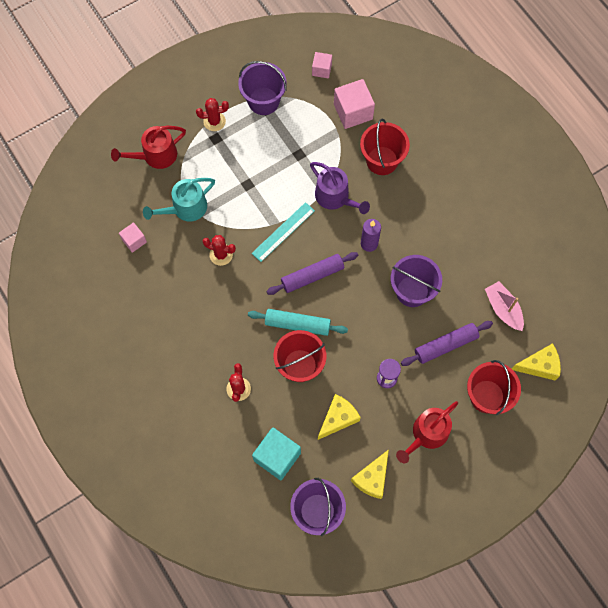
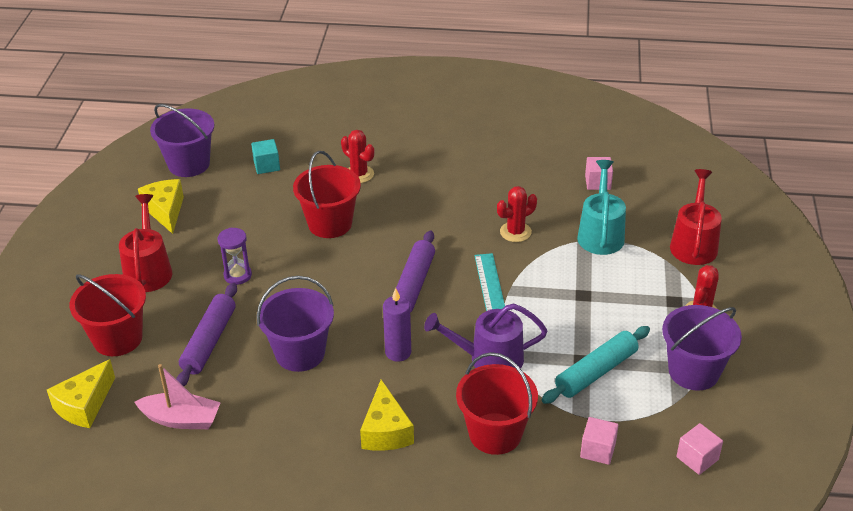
camera: 130 degrees right, 30 degrees down
(277, 457) = (266, 165): turquoise cube -> turquoise cube, size x0.57
(297, 324) = (373, 245): turquoise rolling pin -> turquoise rolling pin (596, 372)
(338, 418) = (247, 220): yellow cheese -> yellow cheese (386, 431)
(353, 112) = (598, 450): pink cube -> pink cube, size x0.57

